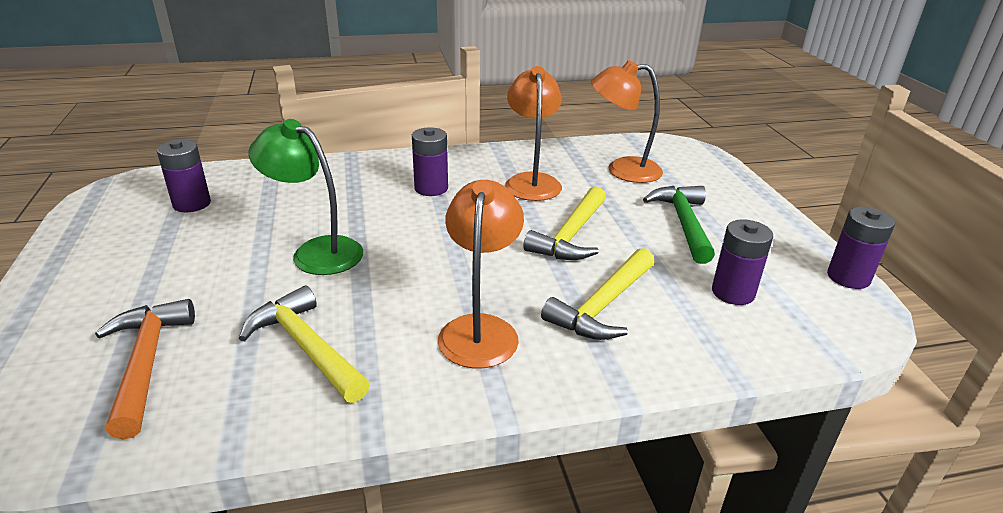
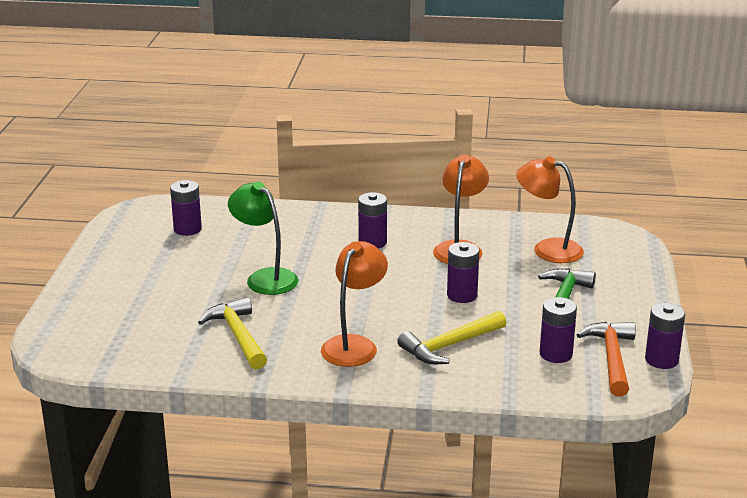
camera: 20 degrees right, 5 degrees down
(146, 363) = (141, 328): orange hammer -> orange hammer (611, 358)
(571, 235) = (462, 295): yellow hammer -> purple battery

